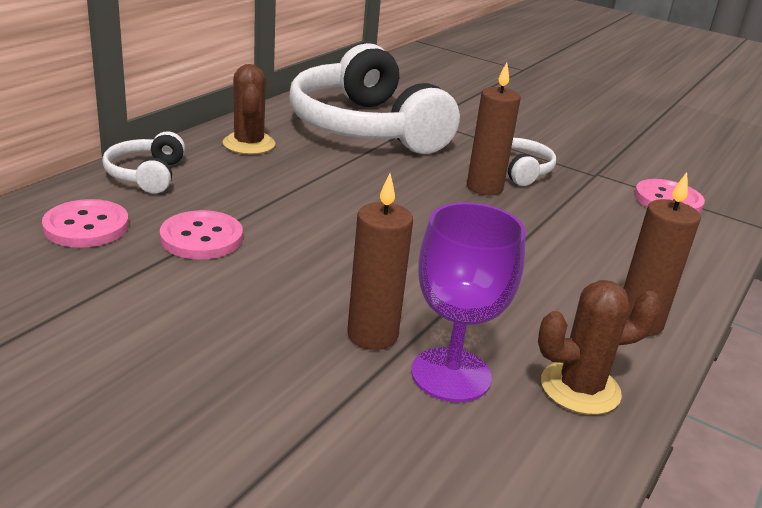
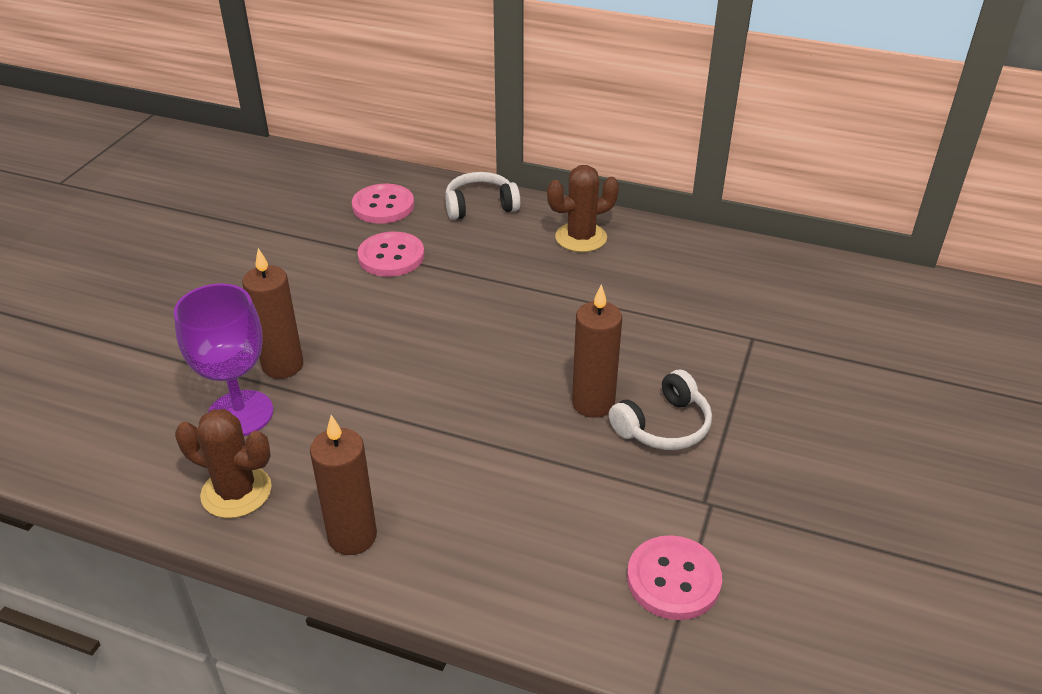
camera: 80 degrees right, 10 degrees up
(366, 128) = (686, 298): white headphones -> none
(580, 388) = (236, 492): brown cactus -> brown cactus turned 45 degrees counterclockwise

